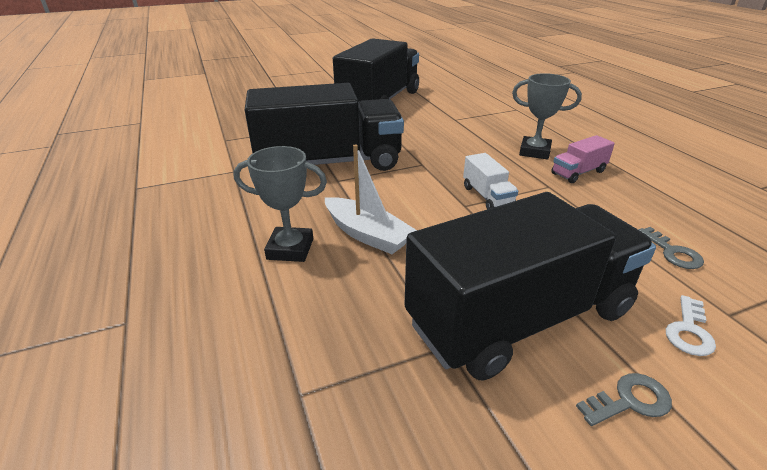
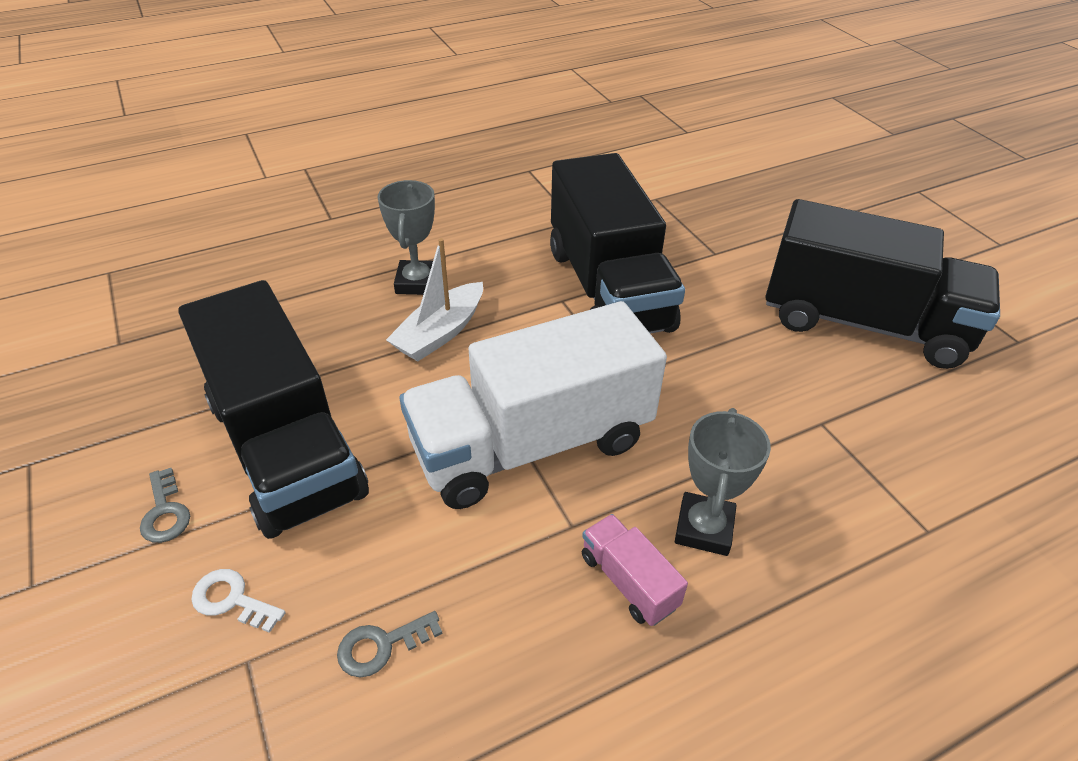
camera: 85 degrees right, 10 degrees up
(487, 196) = (532, 444): white truck -> white truck, size x2.48

